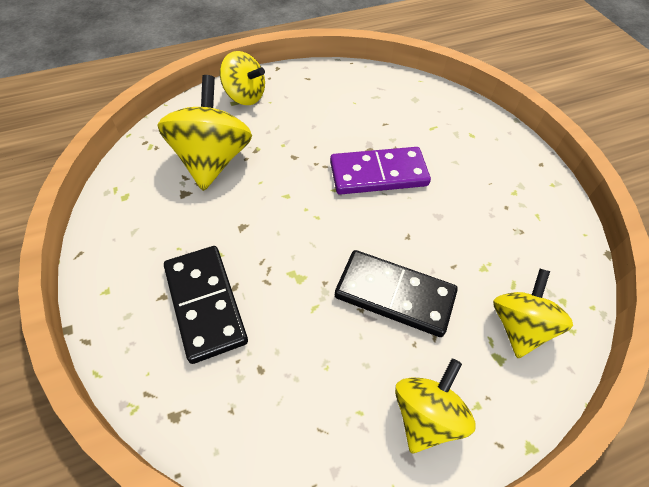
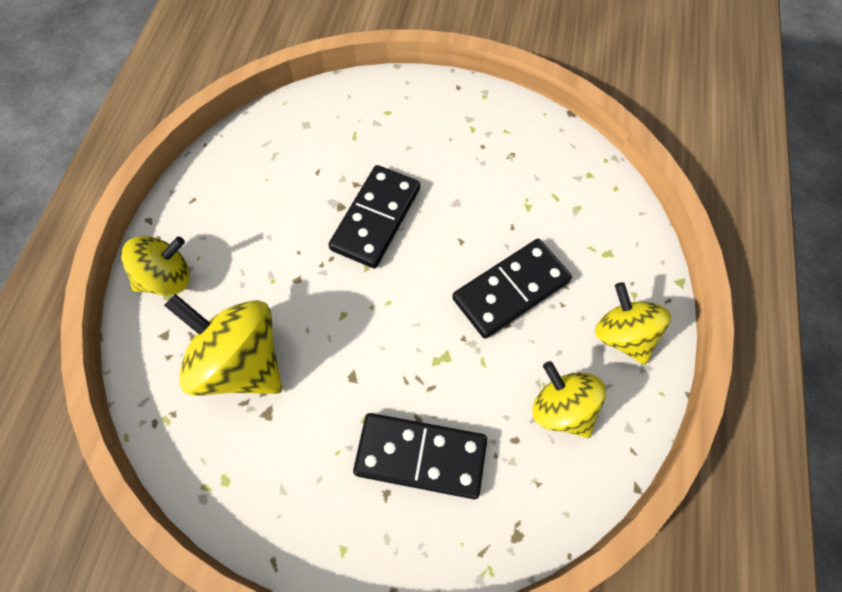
camera: 55 degrees left, 10 degrees up
(378, 174) = (376, 218): purple domino -> black domino
(519, 326) = (591, 220): yellow spinning top -> yellow spinning top (561, 408)

